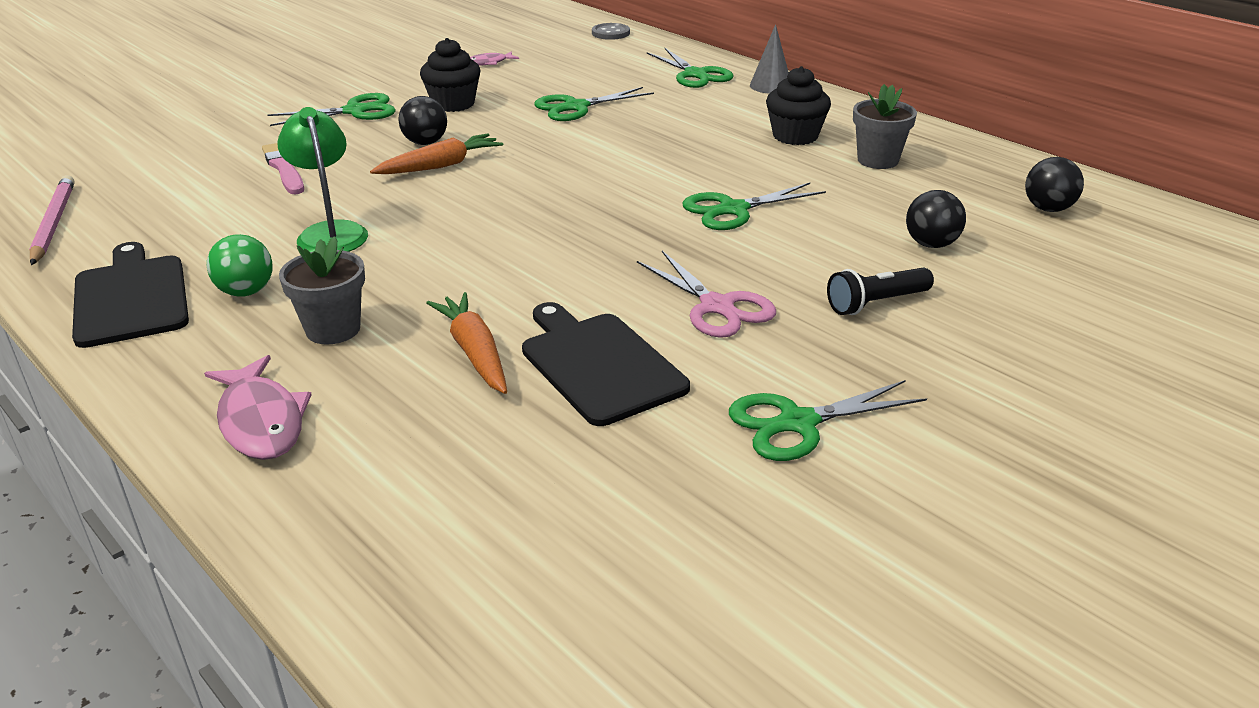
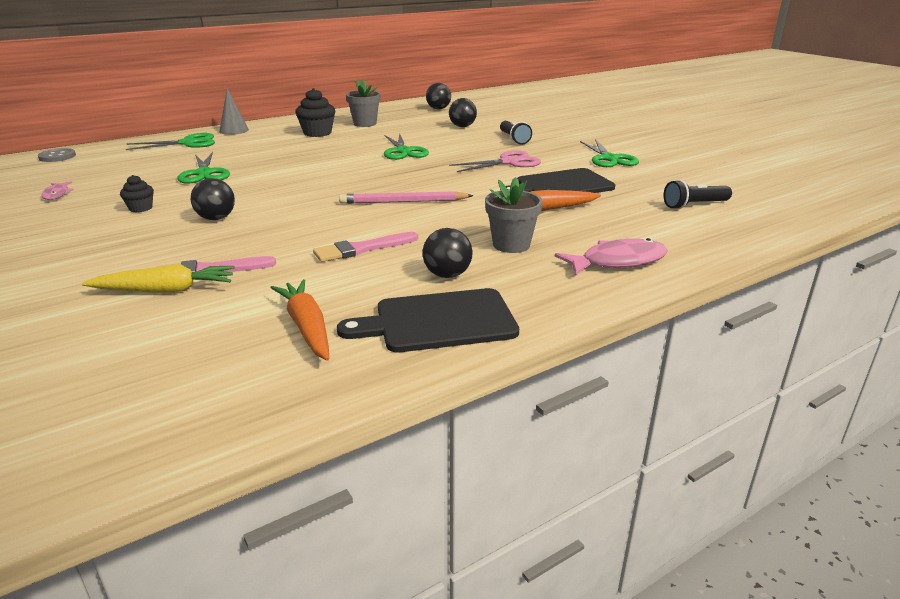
camera: 80 degrees left, 5 degrees down
(54, 223) = (240, 387): pink pencil -> pink pencil (403, 202)
(245, 159) = (165, 290): none -> yellow carrot
(246, 292) = (447, 275): green ball -> black ball
(330, 232) = (362, 249): green lamp -> pink brush
(355, 111) = (101, 244): green scissors -> none
(440, 166) = (269, 214): orange carrot -> orange carrot (307, 327)
(453, 104) = (140, 208): black cupcake -> black cupcake, size x0.58
(519, 526) = (694, 205): none -> black flashlight

